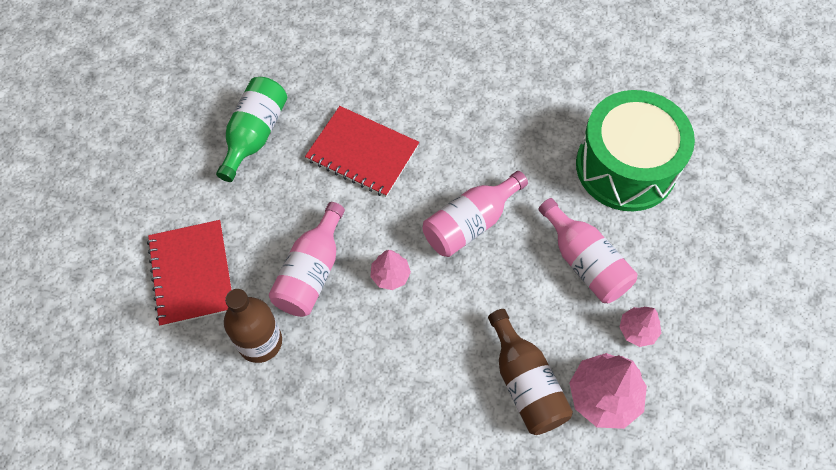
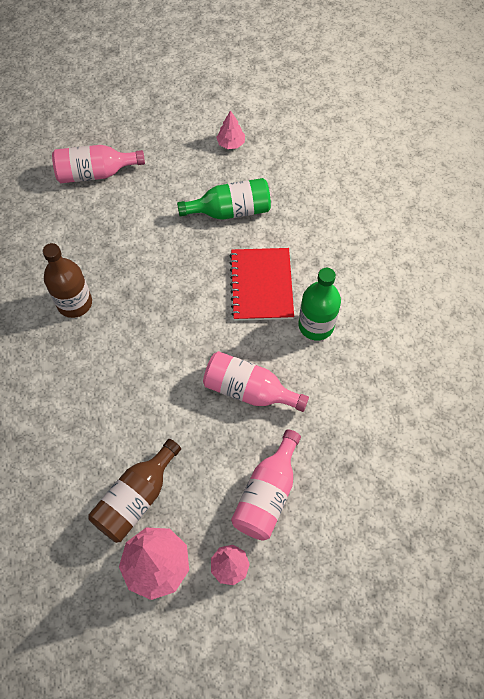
camera: 60 degrees right, 0 degrees up
(192, 274) = (102, 236): red notebook -> none
(311, 272) = (144, 305): pink bottle -> pink bottle (95, 173)
(390, 275) = (171, 357): pink tree -> pink tree (231, 143)
(438, 130) = (316, 325): none -> green bottle
(625, 166) = (380, 485): green drum -> none

